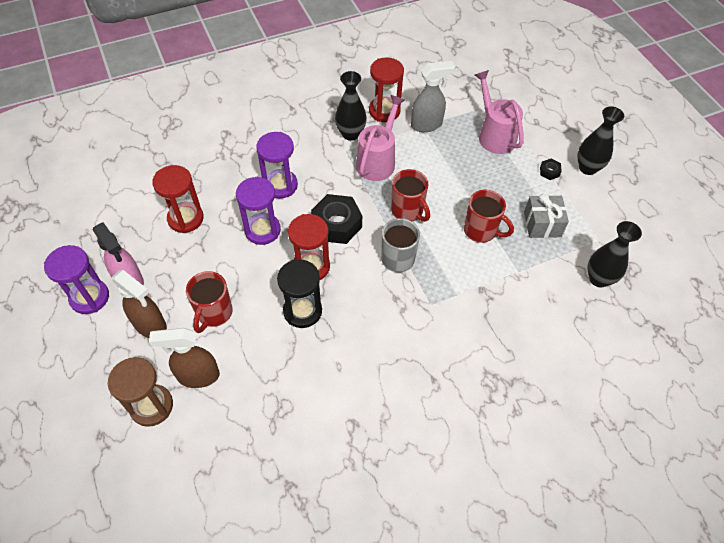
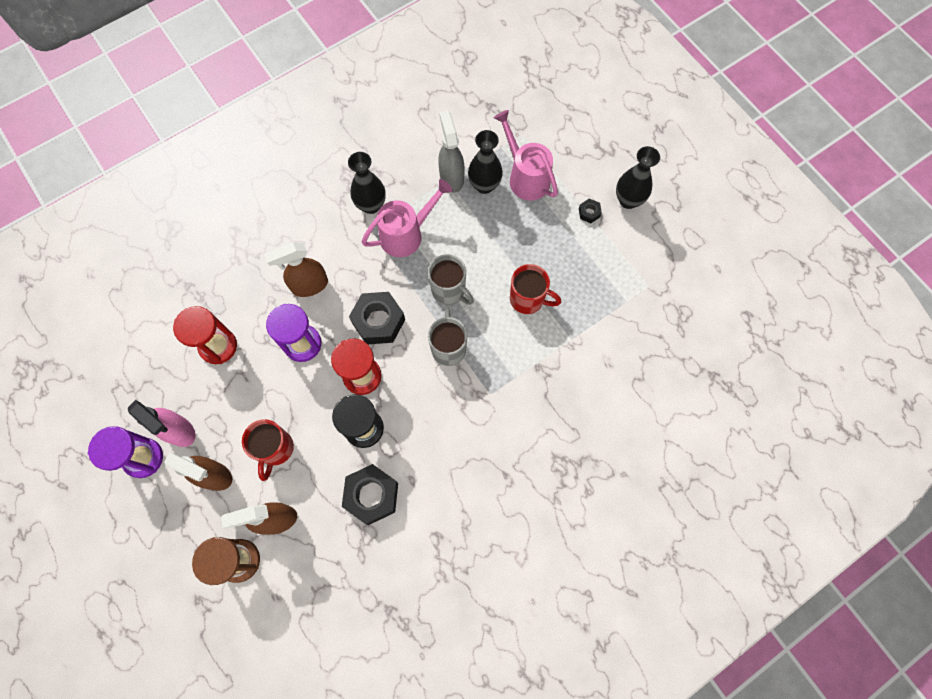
camera: 10 degrees left, 15 degrees up
(280, 185) = (309, 285): purple hourglass -> brown spray bottle
(296, 372) = (371, 495): none -> black nut
(378, 160) = (407, 234): pink watering can -> pink watering can turned 45 degrees clockwise
(384, 111) = (402, 168): red hourglass -> none
(408, 211) = (449, 290): red mug -> grey mug
(427, 125) = (451, 177): grey spray bottle -> grey spray bottle turned 75 degrees counterclockwise
(542, 224) = (589, 279): grey gift -> none
(599, 279) = (652, 331): black vase -> black vase (484, 185)

